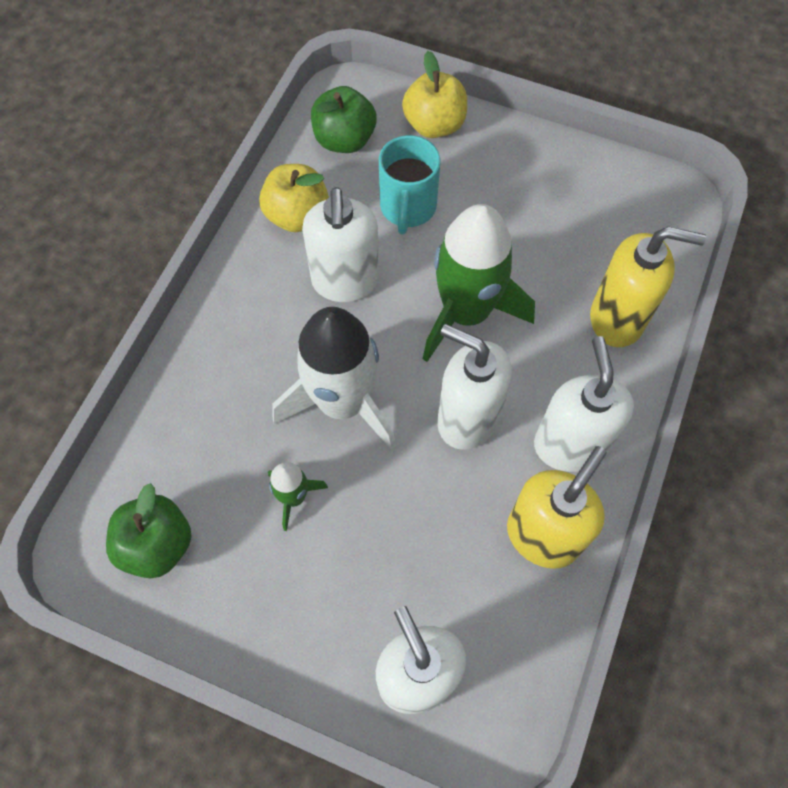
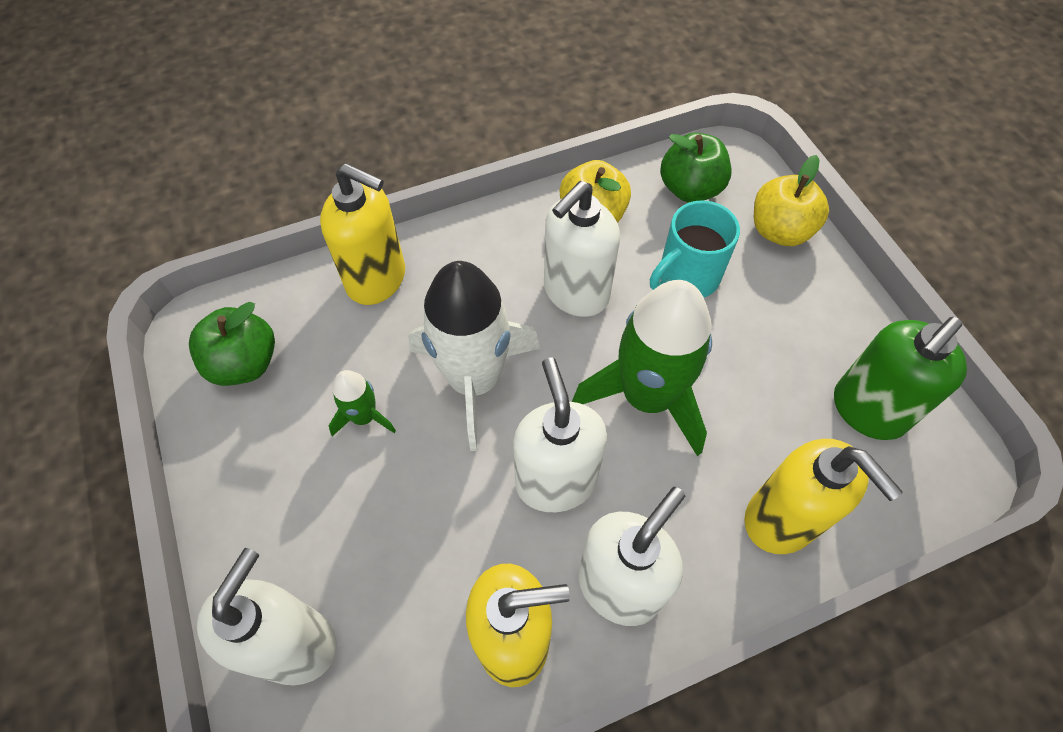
camera: 45 degrees right, 5 degrees down
(187, 394) = (377, 279): none -> yellow soap dispenser
(599, 207) = (867, 410): none -> green soap dispenser

